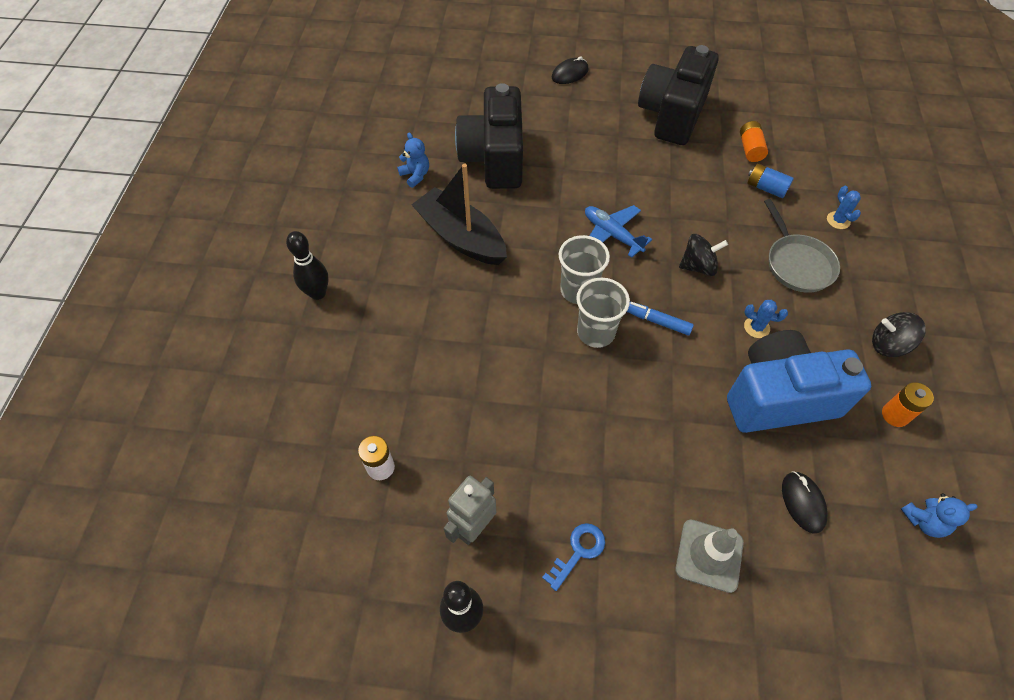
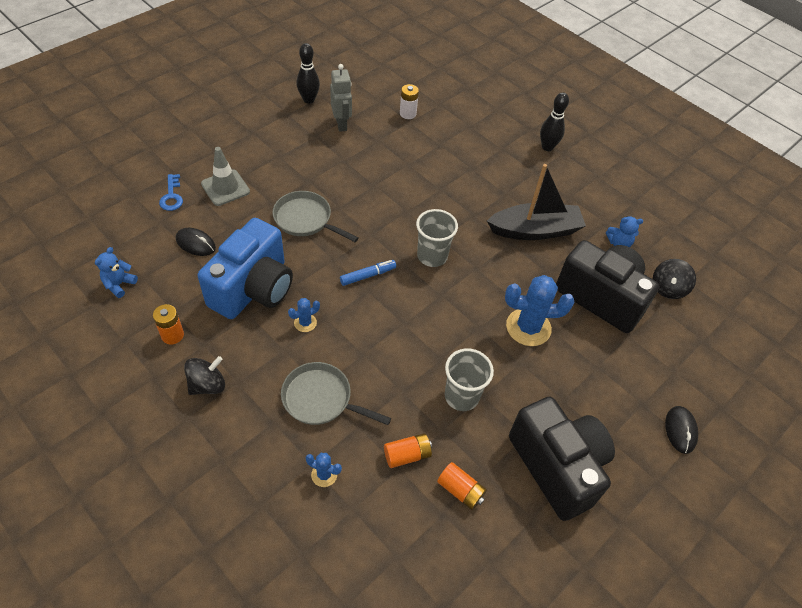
camera: 125 degrees right, 5 degrees down
(578, 185) = (528, 327): none -> blue cactus
(578, 551) = (287, 148): blue key -> blue key (172, 196)
(596, 332) = (393, 241): grey cup -> grey cup (461, 396)
(612, 235) = (460, 309): blue plane -> none
(656, 428) = (306, 220): none -> grey pan
(698, 266) = (383, 335): black spinning top -> black spinning top (668, 288)
(766, 188) = (407, 455): blue battery -> orange battery

